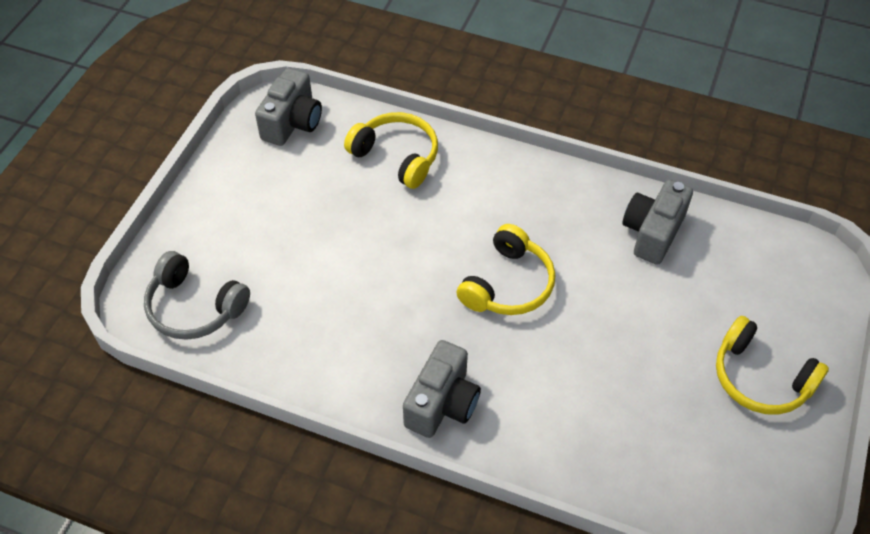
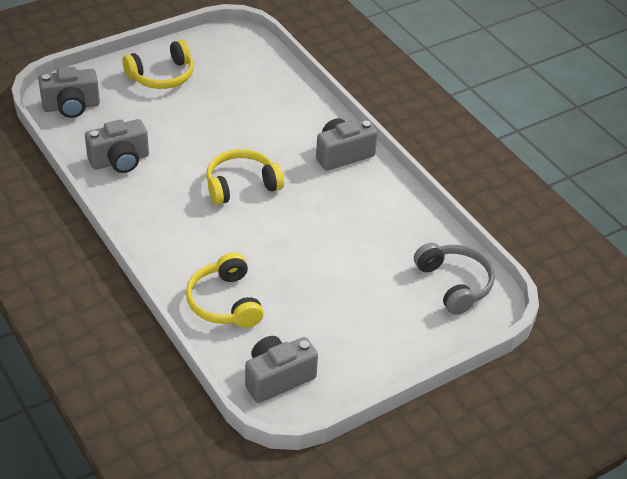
camera: 145 degrees left, 10 degrees down
(760, 378) = (162, 76): yellow headphones -> yellow headphones turned 75 degrees clockwise
(784, 264) = (71, 106): none -> grey camera

